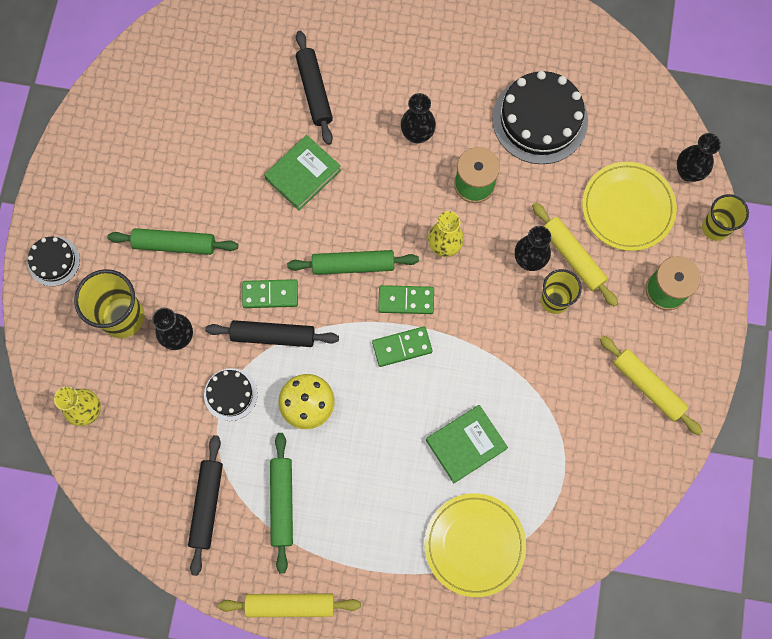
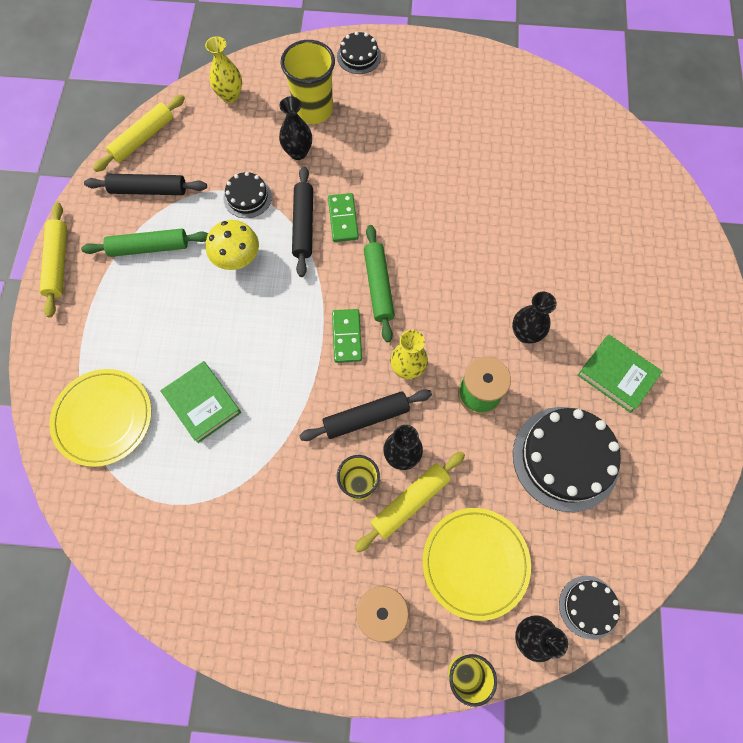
camera: 85 degrees right, 5 degrees down
(174, 244) = (383, 140): green rolling pin -> none
(303, 174) = (465, 234): green book -> green book (617, 375)
(314, 91) = (554, 236): black rolling pin -> black rolling pin (366, 417)
(402, 347) = (299, 336): green domino -> none
(647, 386) = (268, 593): yellow rolling pin -> yellow rolling pin (143, 138)
(666, 123) = (589, 607): none -> black cake

